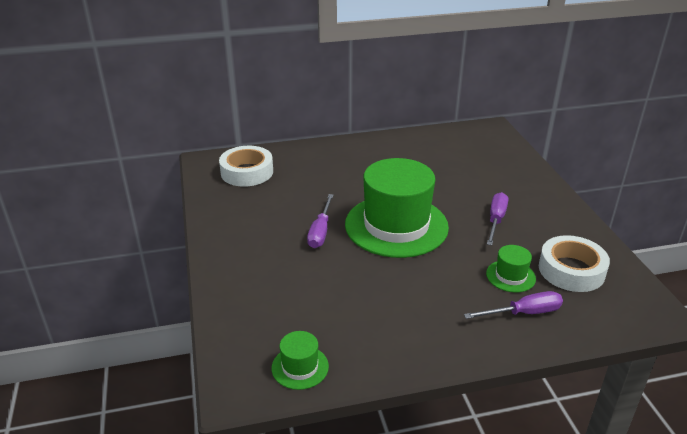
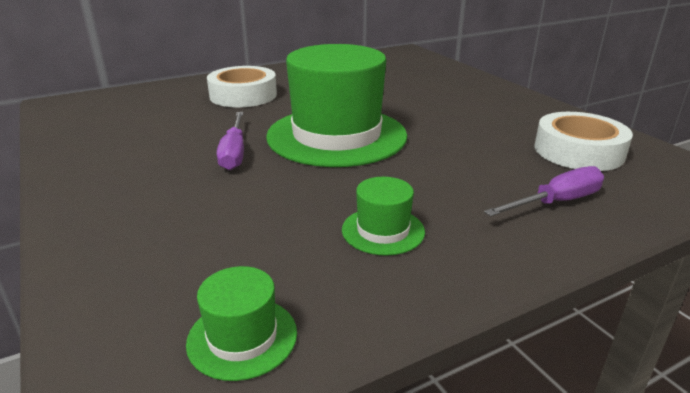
camera: 15 degrees left, 5 degrees down
(247, 172) = (118, 108): white tape -> white tape (243, 95)
(496, 220) = (457, 118): purple screwdriver -> none
(510, 276) = (511, 166): green hat -> green hat (383, 230)

